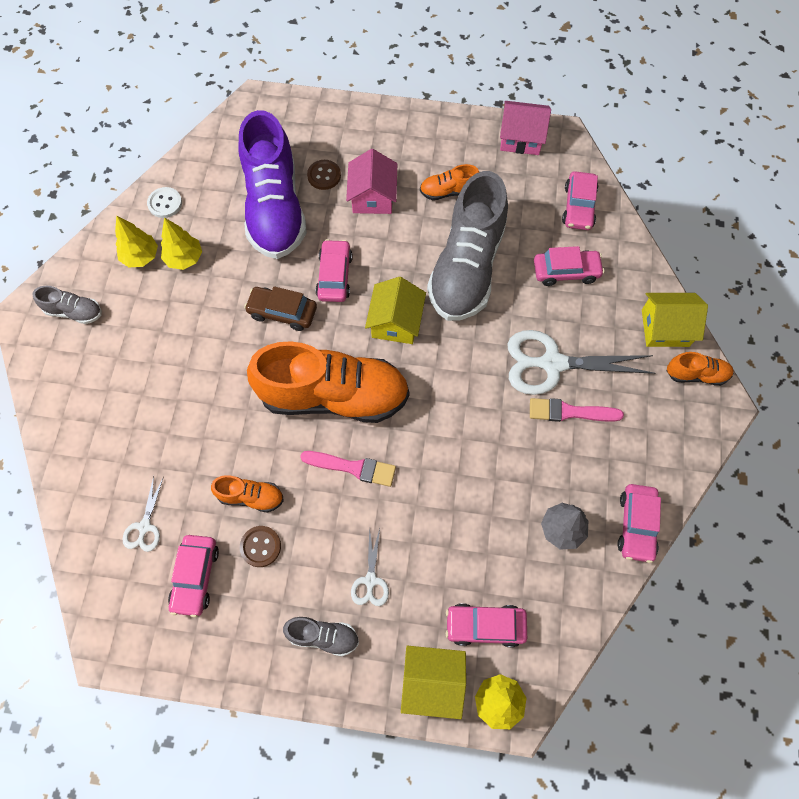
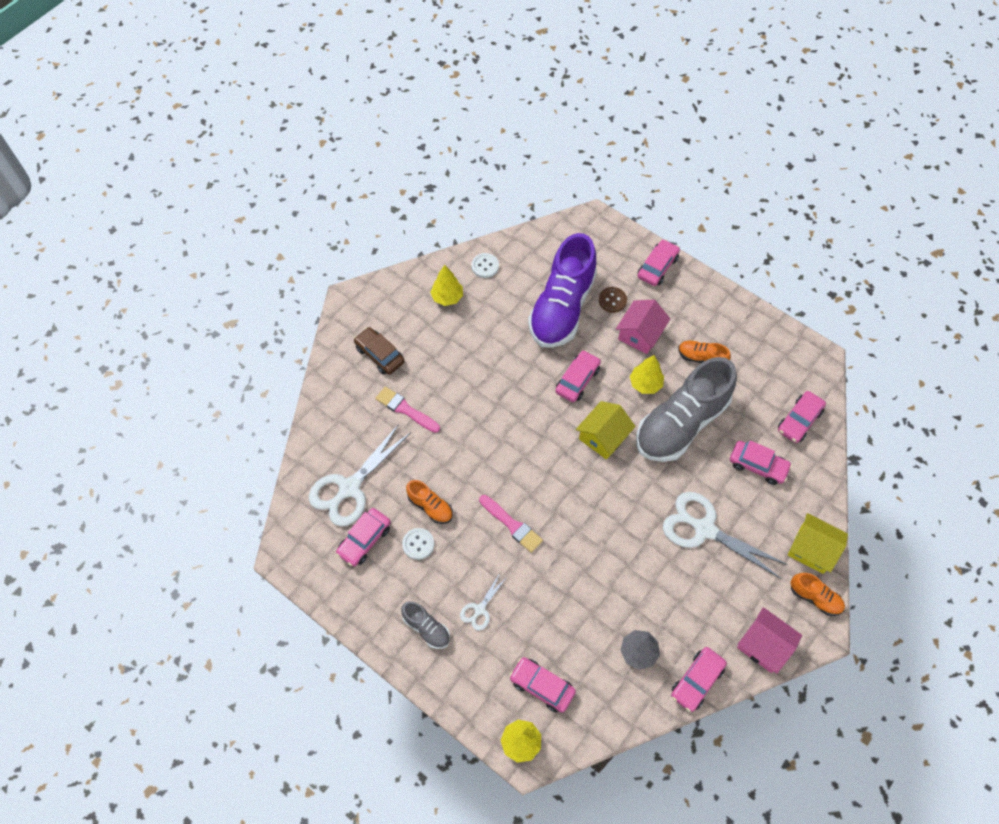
camera: 30 degrees right, 5 degrees down
(74, 312) = (381, 314): grey shoe -> none
(145, 526) = (349, 488): white scissors -> white scissors, size x2.06
(184, 258) = (477, 313): yellow tree -> yellow tree (645, 384)
(260, 546) = (418, 544): brown button -> white button
(282, 312) = (524, 387): brown car -> brown car (379, 355)
(333, 396) = (527, 467): orange shoe -> none
(351, 120) = (657, 267): none -> pink car
(432, 682) = (483, 702): yellow house -> none
(521, 138) = (785, 344): pink house -> pink house (764, 645)
(570, 412) = (696, 572): pink brush -> pink brush (405, 409)

